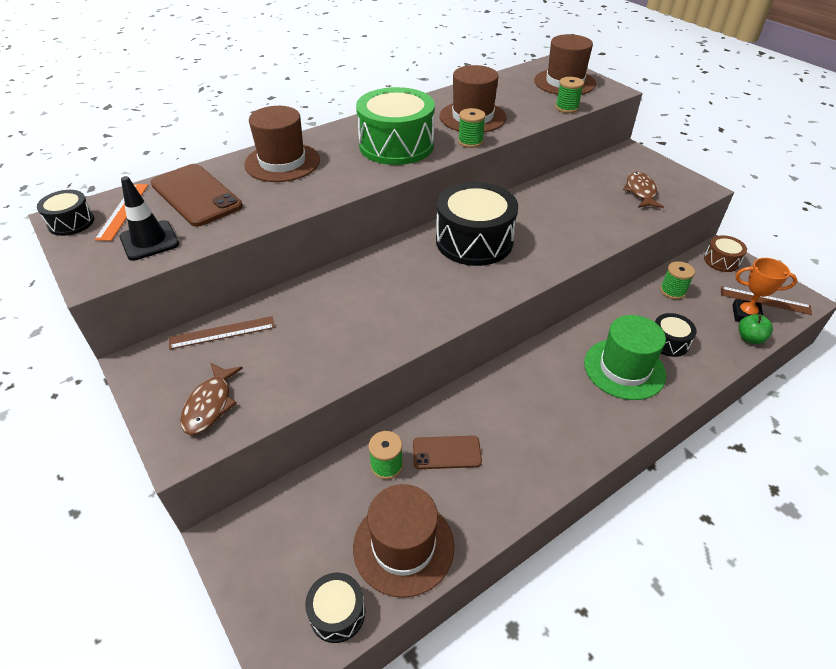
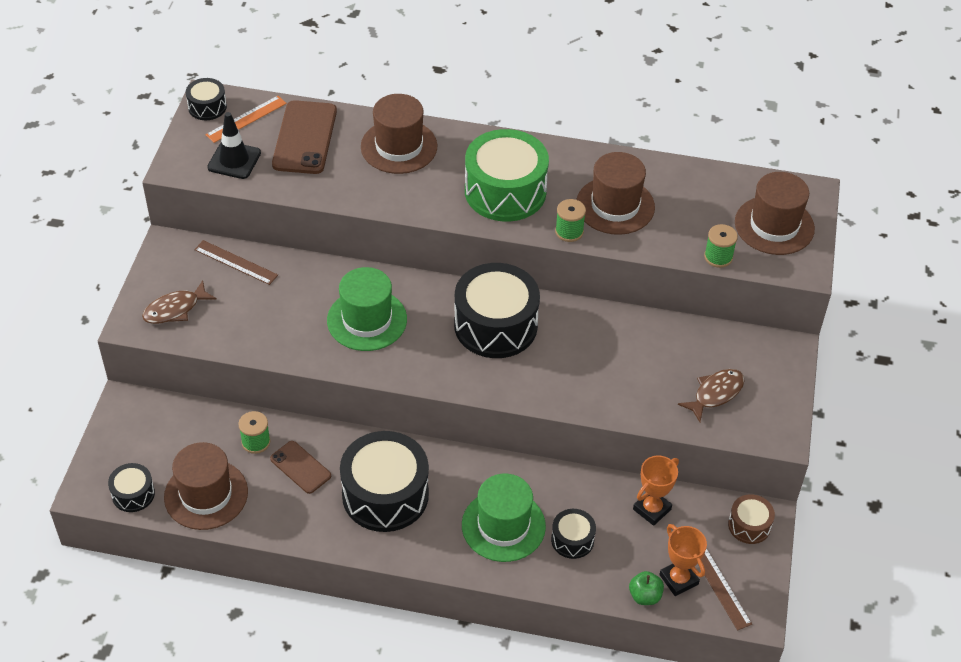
camera: 45 degrees right, 5 degrees up
(386, 297) = (367, 320): none -> green hat
(530, 416) = (385, 494): none -> black drum
(672, 291) = (652, 509): green spool -> orange trophy

